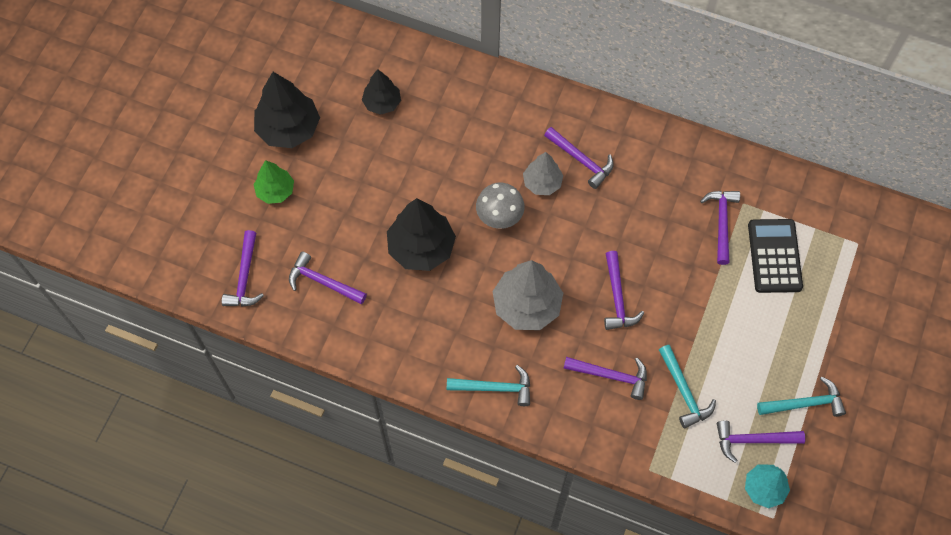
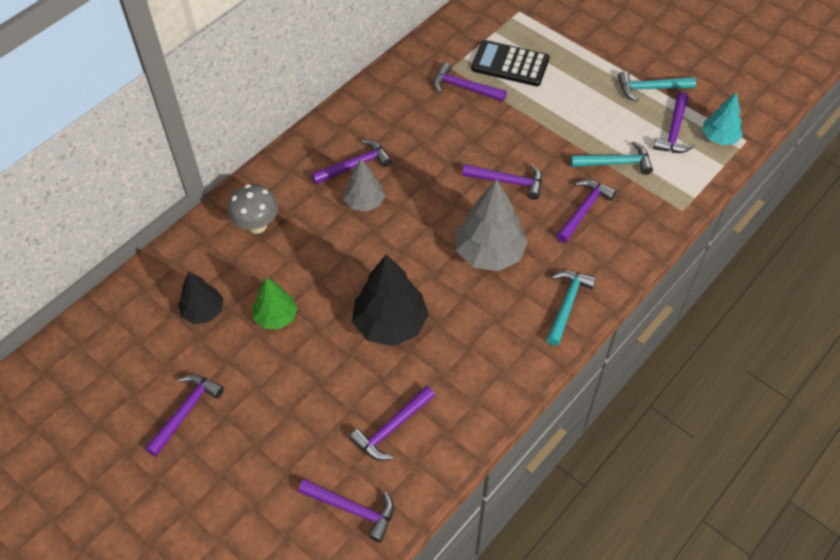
camera: 70 degrees left, 10 degrees down
(275, 191) = (258, 447): green tree -> green tree (276, 317)
(288, 129) = (185, 412): black tree -> purple hammer
(499, 218) = (386, 247): grey mushroom -> grey mushroom (257, 225)
(804, 403) = (650, 88): turquoise hammer -> turquoise hammer turned 105 degrees counterclockwise

